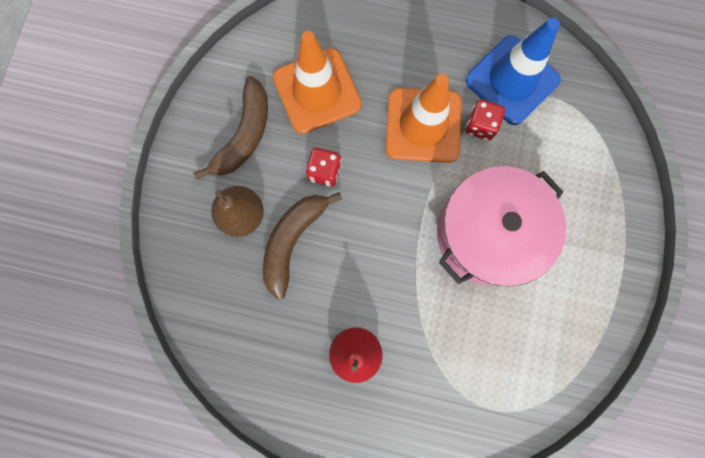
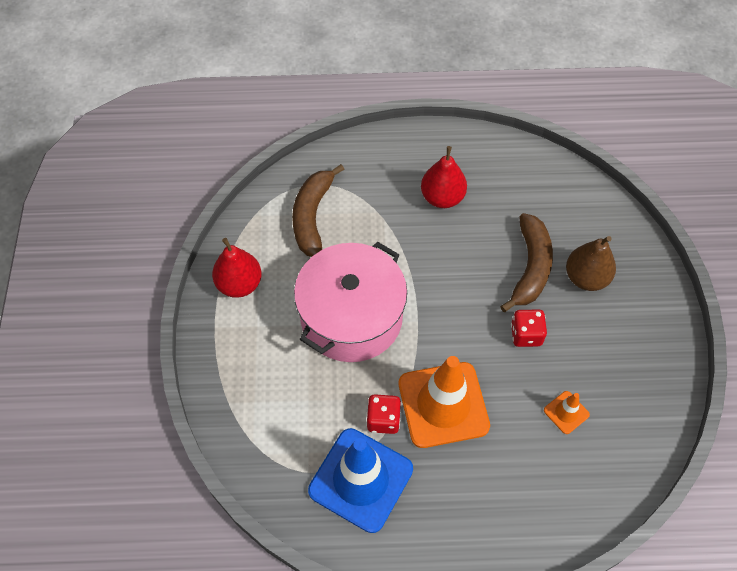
camera: 165 degrees right, 20 degrees down
(245, 135) = (618, 349): brown banana -> brown banana (312, 216)
(317, 91) = (566, 412): orange traffic cone -> orange traffic cone, size x0.44
(594, 301) = (239, 284): none -> red pear

